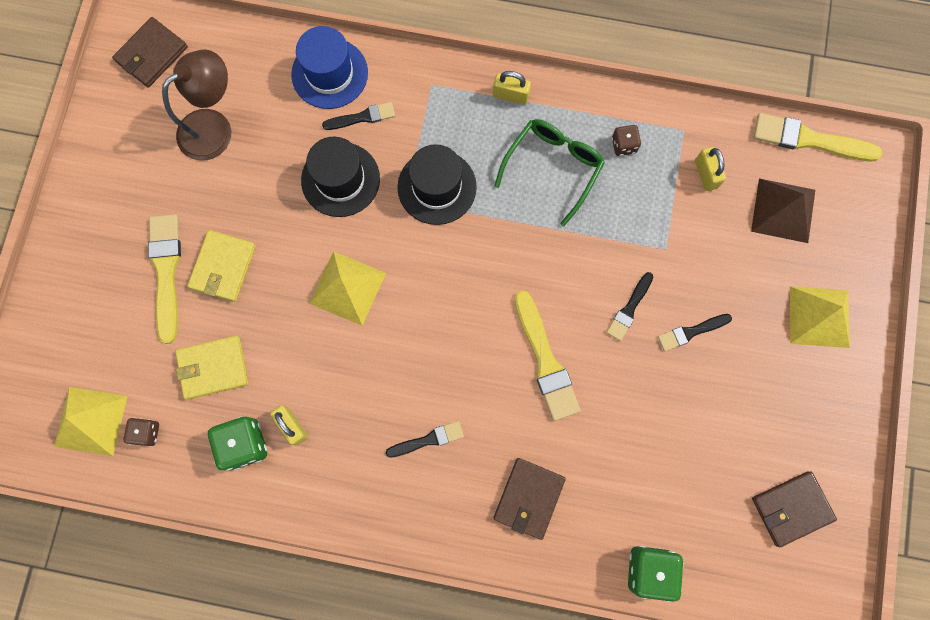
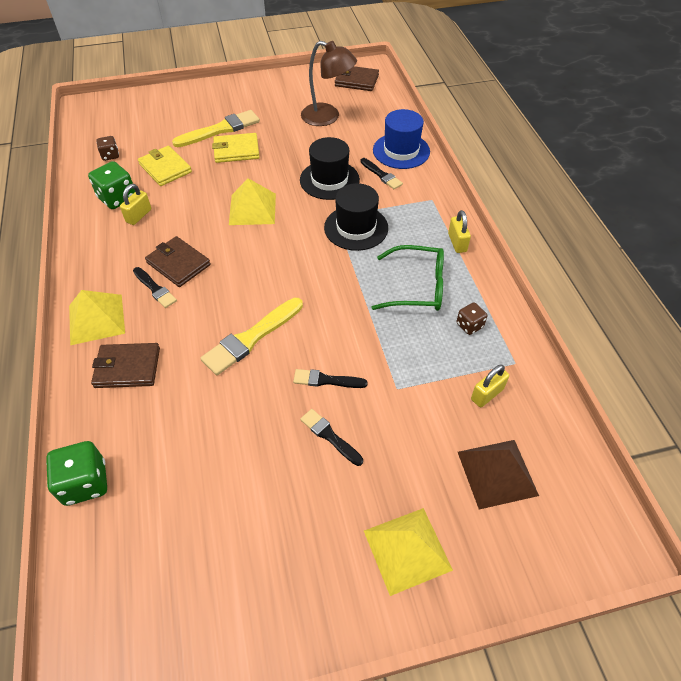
camera: 65 degrees right, 25 degrees down
(90, 421) = (109, 132): yellow pyramid -> yellow pyramid (96, 319)
(791, 508) = (185, 598): brown wallet -> brown wallet (178, 264)
(809, 139) = (586, 470): yellow brush -> none

